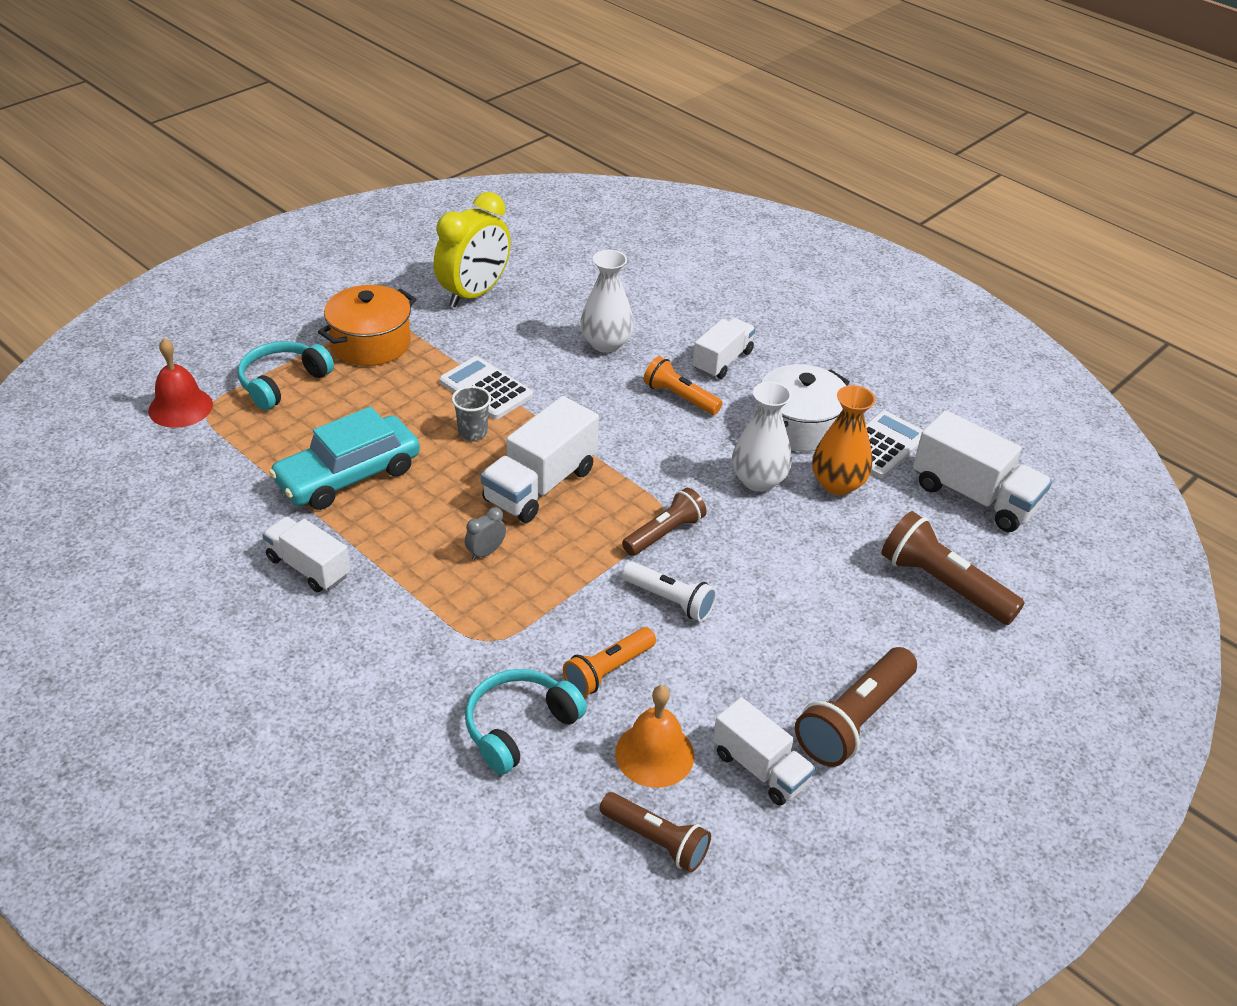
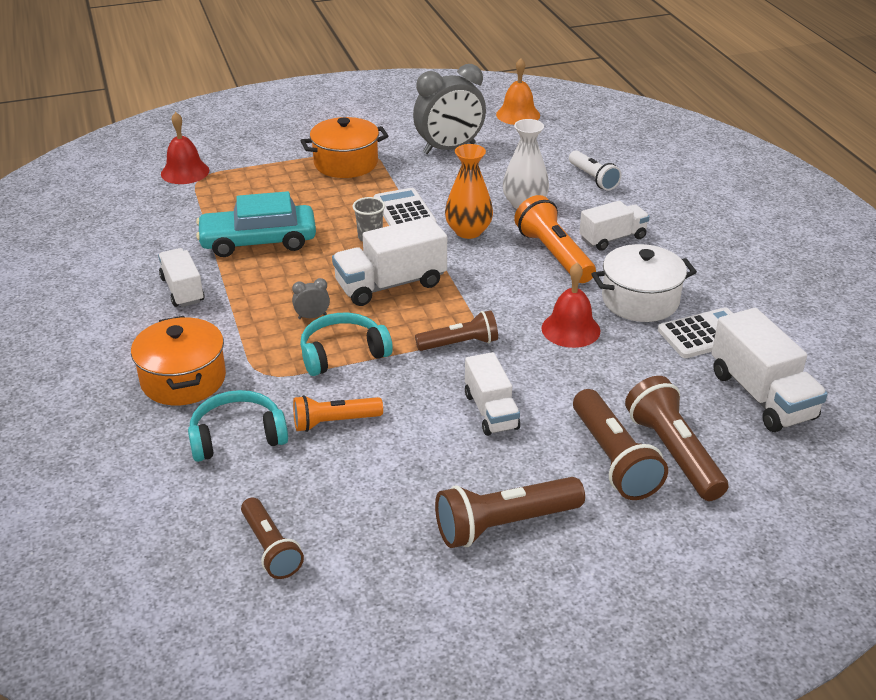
camera: 30 degrees right, 5 degrees down
(282, 382) = (264, 173): turquoise headphones -> turquoise headphones (342, 353)
(403, 680) = (183, 379): none -> orange pot
(474, 294) = (449, 149): yellow clock -> grey clock
(654, 754) = (321, 490): orange bell -> orange bell (518, 115)
(669, 600) = (424, 390): white flashlight -> white flashlight (593, 178)
(680, 397) = (554, 255): orange flashlight -> orange flashlight, size x1.51
(758, 480) = (570, 329): white vase -> red bell
(760, 768) = (395, 530): white truck -> white truck (491, 411)
(837, 484) = (639, 351): orange vase -> orange vase (468, 231)
(897, 611) = (613, 459): none -> brown flashlight

